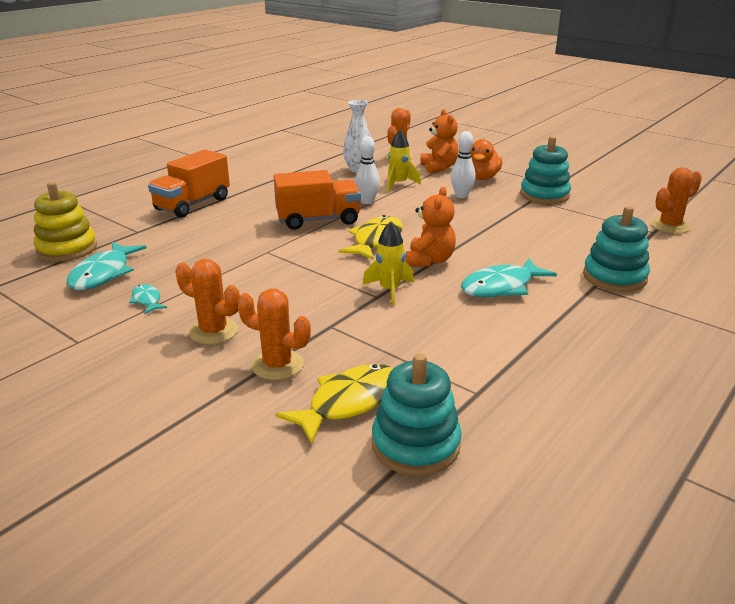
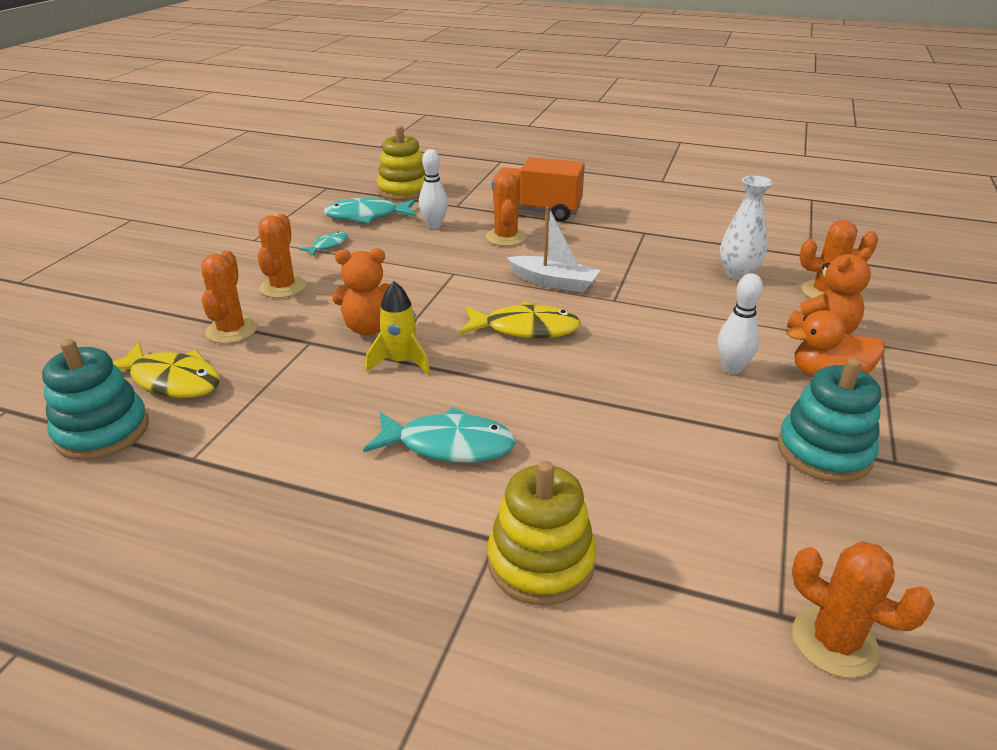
camera: 70 degrees right, 5 degrees up
(226, 223) = (506, 237): none -> orange cactus
(318, 220) = (554, 282): orange truck -> white boat
(367, 202) = (636, 301): white bowling pin -> white bowling pin (434, 225)
(399, 184) = (720, 311): yellow rocket -> none
(429, 260) = (493, 376): orange teddy bear -> orange teddy bear (369, 328)
(501, 287) = (449, 445): turquoise fish -> turquoise fish turned 150 degrees clockwise
(614, 277) = (540, 562): turquoise stacking toy -> yellow stacking toy

